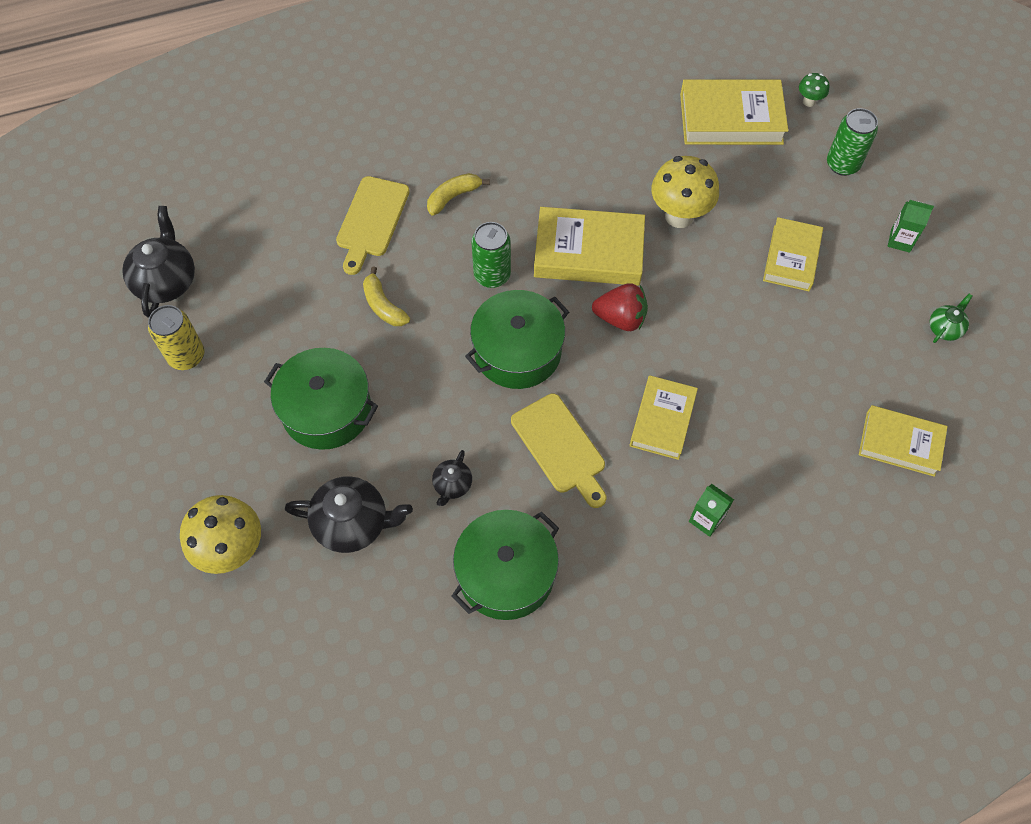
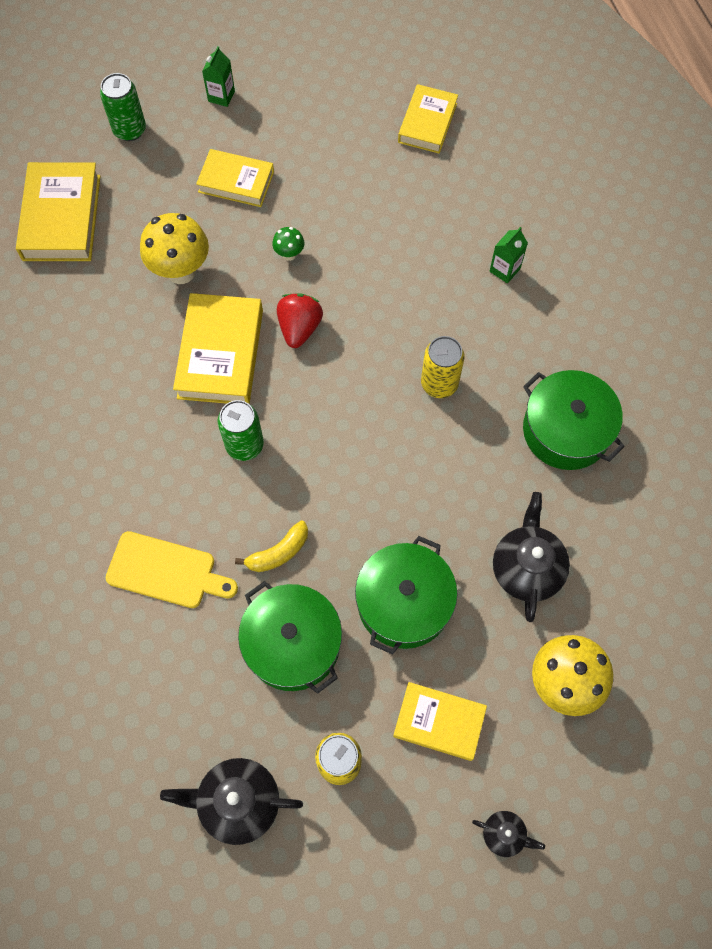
camera: 90 degrees left, 5 degrees up
(452, 485) = (482, 478): black teapot -> black teapot (504, 834)
(453, 197) = (140, 485): yellow banana -> none
(517, 351) = (336, 420): green pot -> green pot (292, 644)
(560, 447) = (439, 384): yellow cutting board -> yellow can
(662, 420) = (409, 298): yellow book -> yellow book (439, 722)
(809, 101) = (48, 149): green mushroom -> green mushroom (289, 254)
(944, 328) = (315, 77): green teapot -> none

